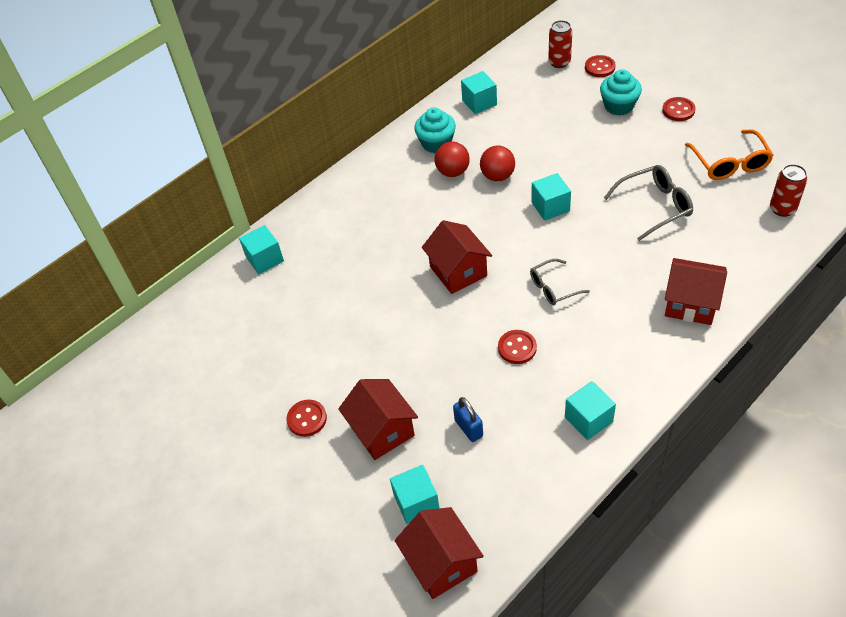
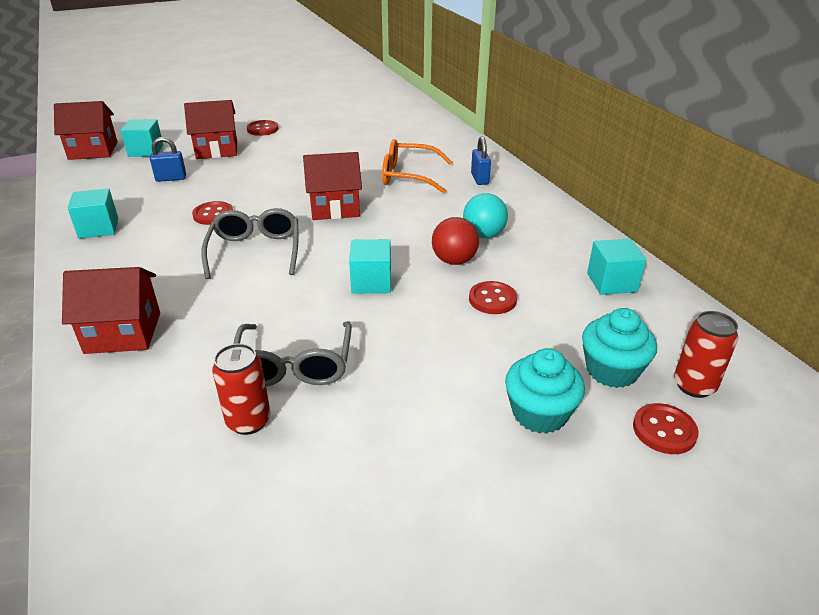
camera: 105 degrees right, 15 degrees down
(264, 259) = (437, 134): turquoise cube -> none
(357, 200) = (479, 179): none -> blue padlock
(436, 143) = (542, 235): turquoise cupcake -> turquoise cupcake (611, 370)
(453, 172) = (483, 235): red ball -> turquoise ball
(553, 288) = (255, 251): grey glasses -> grey glasses, size x1.52
(678, 110) = (487, 488): red button -> red button (492, 299)
(690, 303) = (123, 332): red house -> red house turned 45 degrees clockwise
(730, 163) = (305, 493): orange glasses -> orange glasses (408, 176)
(782, 209) = (151, 509): red can -> red can (248, 421)

